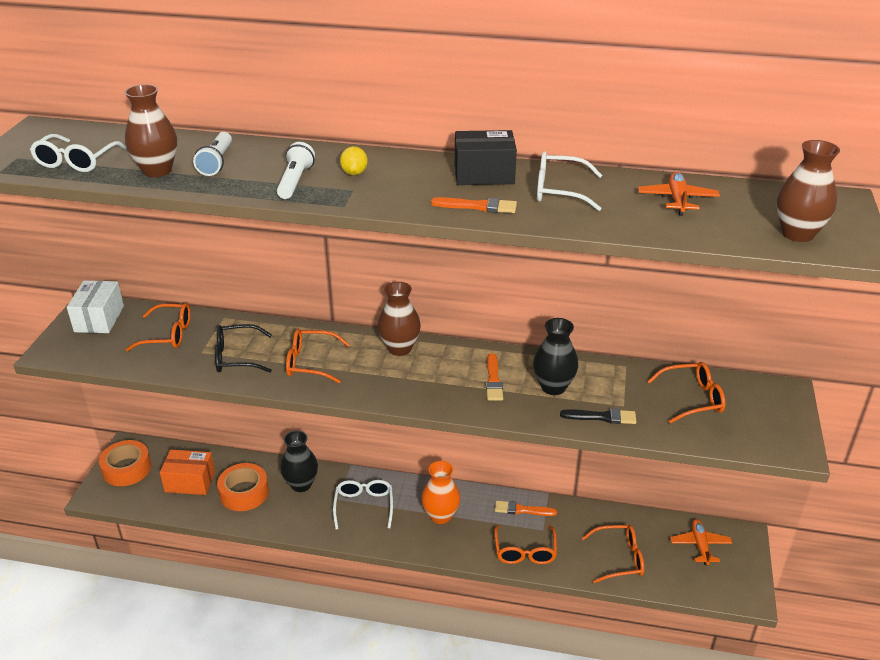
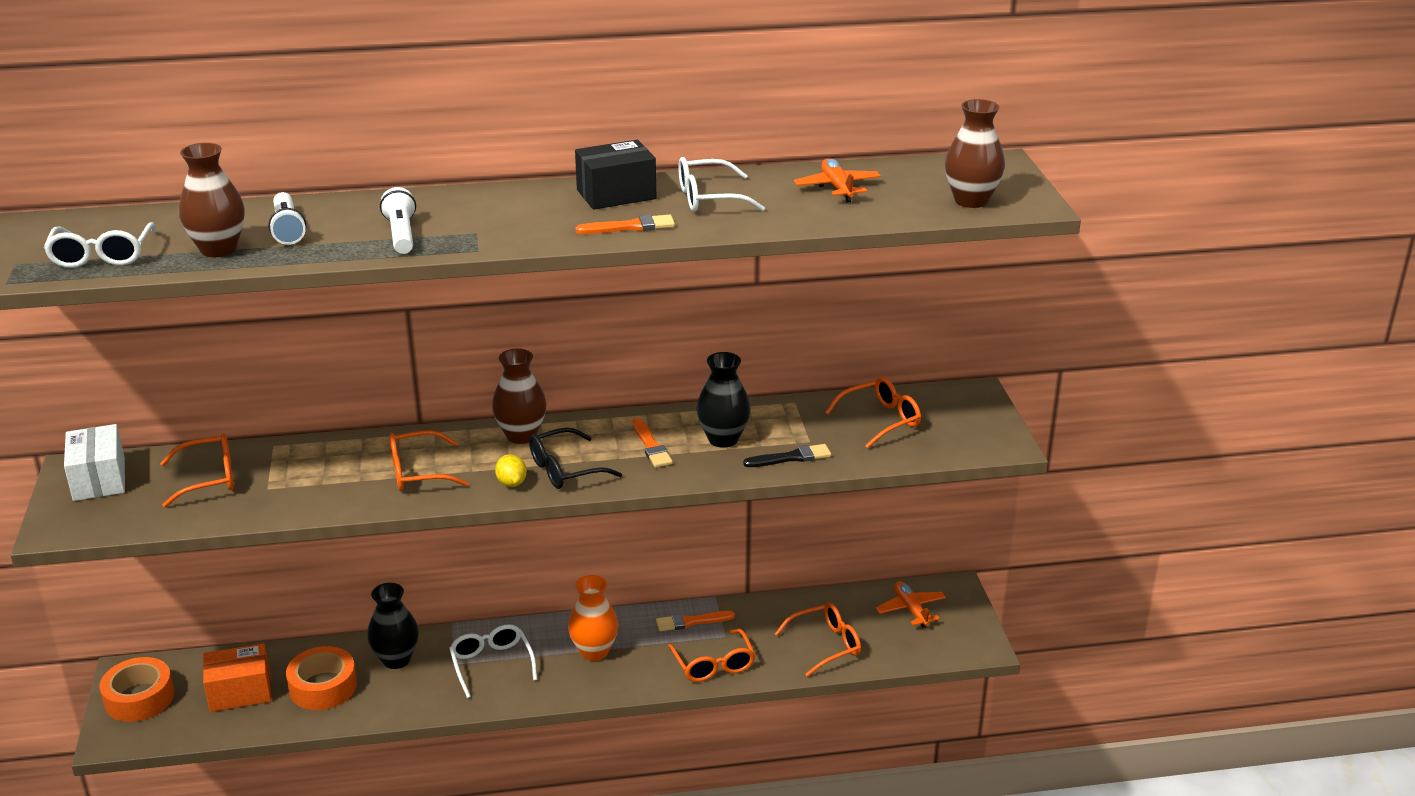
camera: 20 degrees left, 5 degrees down
(236, 357) = (317, 485): black glasses -> black glasses (564, 470)
(354, 173) = (465, 215): yellow lemon -> yellow lemon (511, 483)

